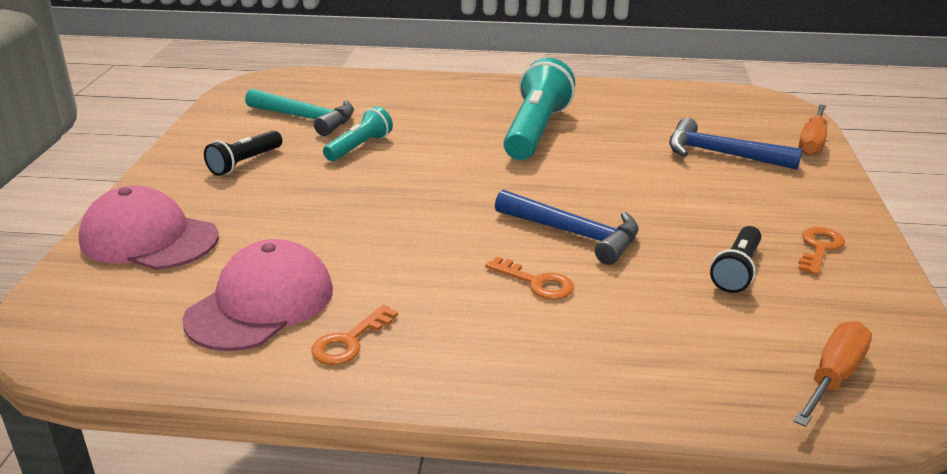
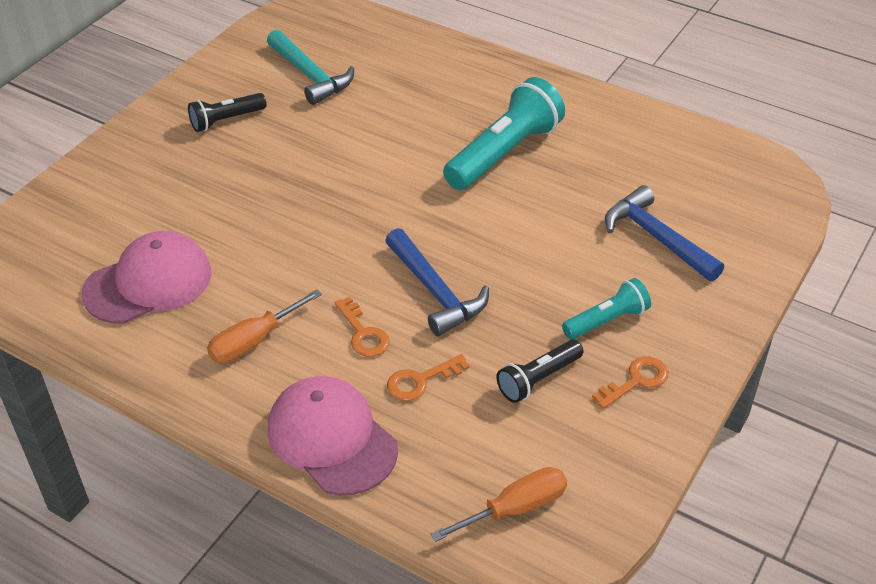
camera: 25 degrees right, 15 degrees up
(149, 239) = (108, 187): pink cap -> pink cap (332, 438)
(349, 341) = (187, 341): orange key -> orange key (421, 380)
(359, 147) = (332, 128): turquoise flashlight -> turquoise flashlight (607, 320)
(812, 142) = (766, 250): orange screwdriver -> orange screwdriver (254, 341)

